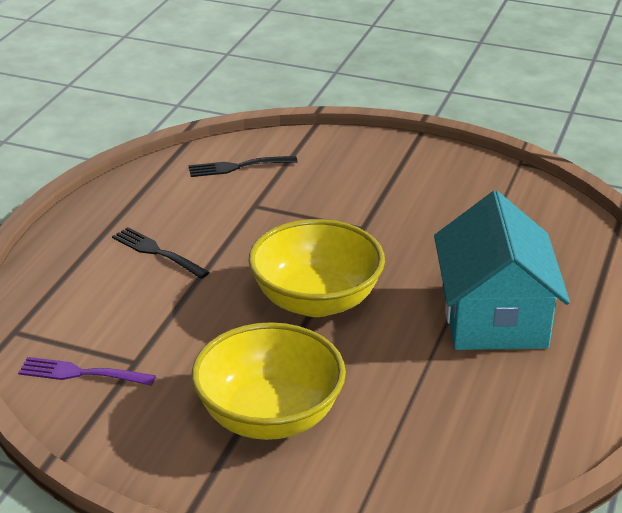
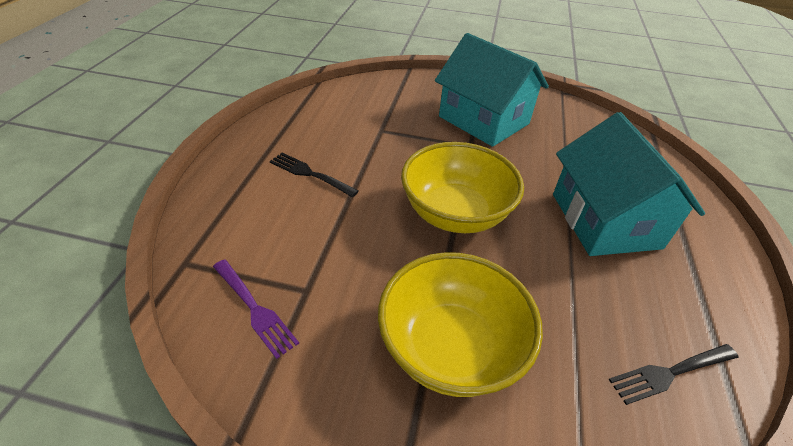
camera: 10 degrees left, 10 degrees up
(81, 373) = (254, 309): purple fork -> purple fork turned 135 degrees counterclockwise
(238, 167) = (361, 100): black fork -> black fork (670, 373)
(392, 197) = (483, 120): none -> turquoise house

